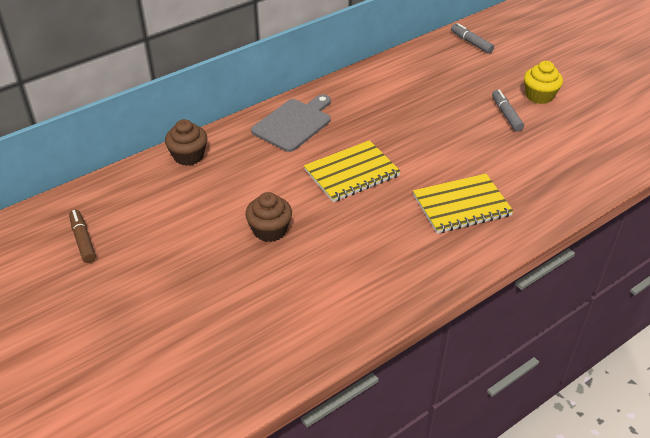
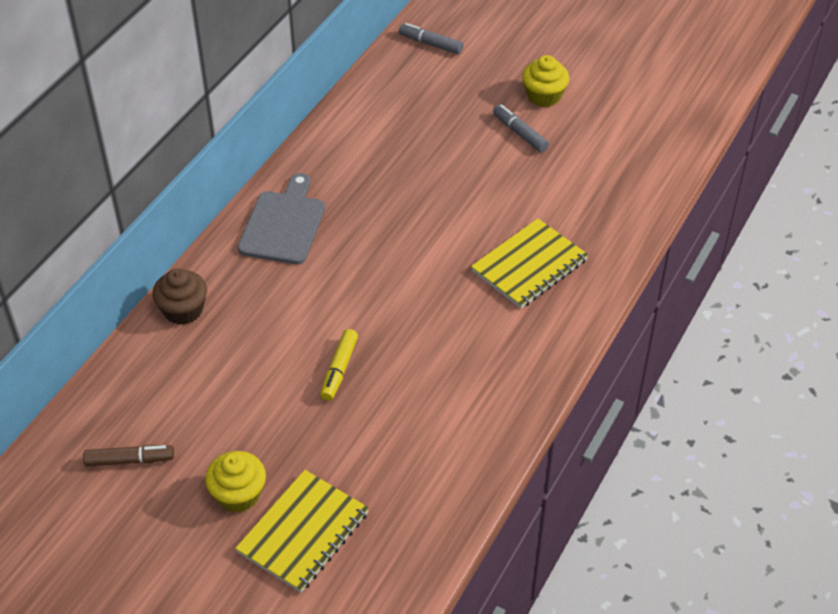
camera: 25 degrees left, 5 degrees up
(83, 240) = (130, 460): brown marker -> brown marker turned 135 degrees clockwise
(138, 291) = (238, 494): none -> yellow cupcake
(270, 230) = (339, 369): brown cupcake -> yellow marker
(352, 173) = (389, 267): yellow notebook -> yellow notebook (303, 532)

